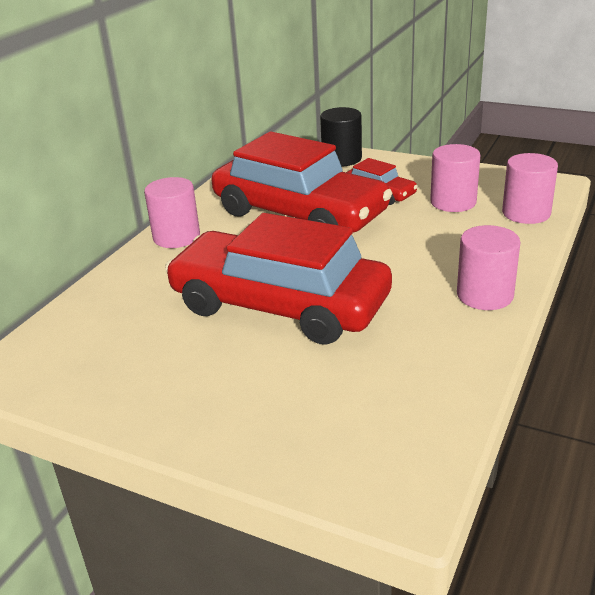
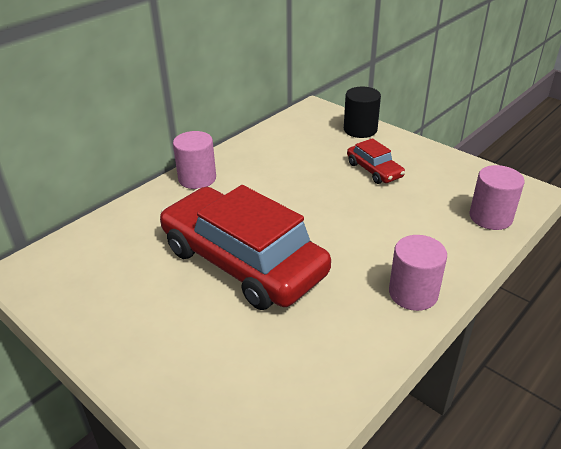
camera: 15 degrees right, 5 degrees up
(300, 213) = (301, 176): red car -> none
(453, 202) = (432, 192): pink cylinder -> none

